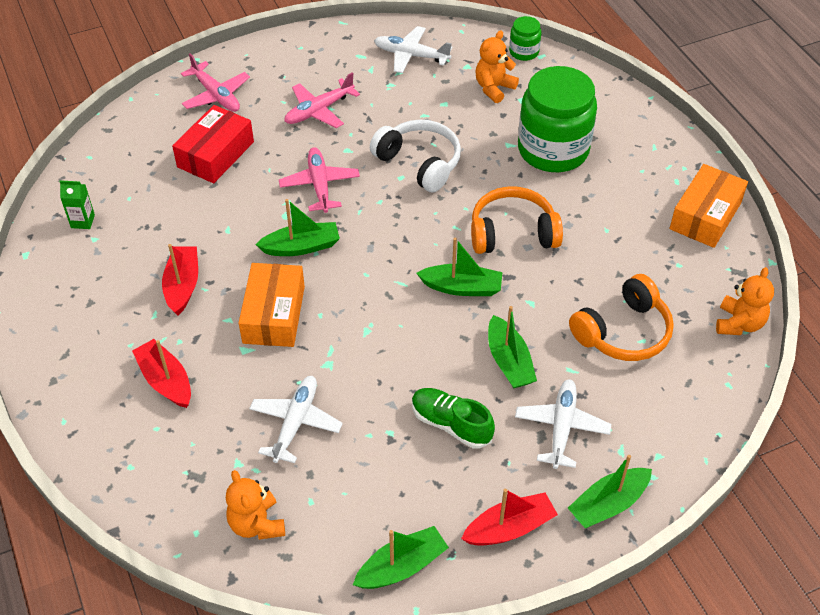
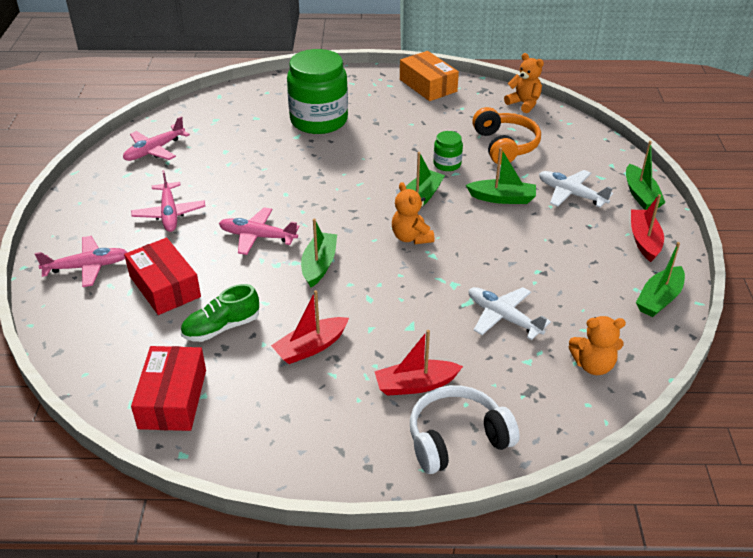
camera: 65 degrees left, 10 degrees down
(83, 221) = (172, 399): green carton -> red box
(182, 285) = (311, 347): red boat -> red boat turned 60 degrees counterclockwise
(274, 314) = (383, 300): orange box -> none
(401, 566) = (659, 299): green boat -> green boat turned 135 degrees counterclockwise
(411, 55) = (155, 150): white plane -> pink plane
(419, 163) = (278, 180): white headphones -> white headphones (457, 438)
(451, 424) = (544, 240): green shoe -> green shoe (221, 327)
(494, 88) = (232, 125): orange teddy bear -> orange teddy bear (411, 237)
(512, 232) = (384, 161): orange headphones -> none
(524, 52) = (207, 101): green jar -> green jar (447, 164)

